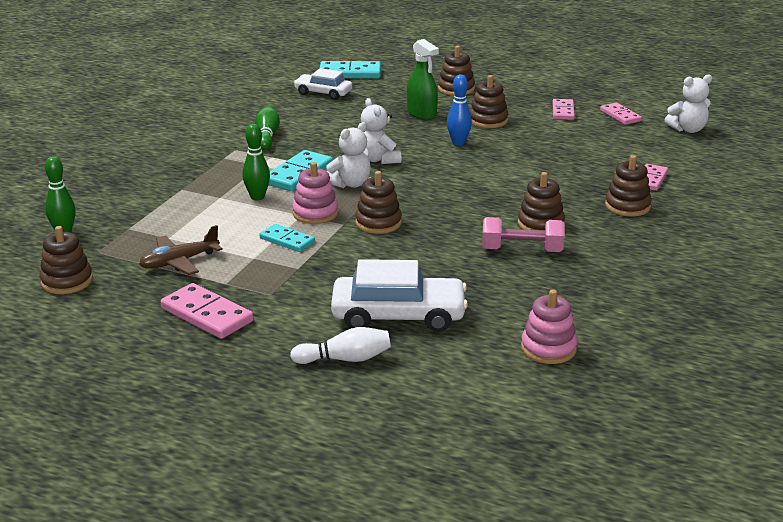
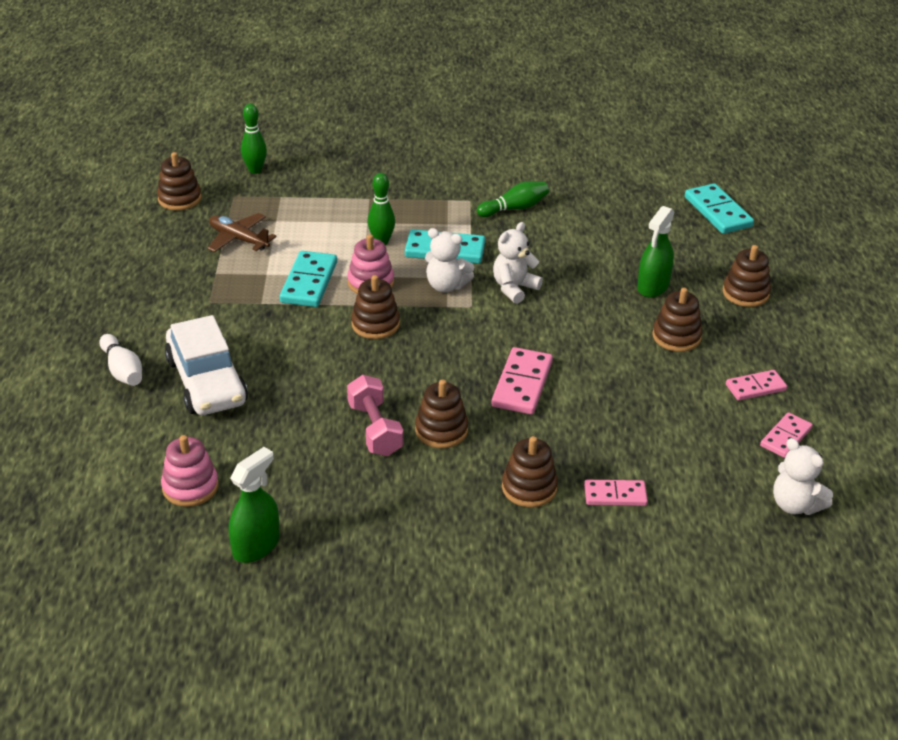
camera: 65 degrees right, 10 degrees up
(207, 315) = (160, 280): pink domino -> pink domino (522, 384)
(287, 240) = (309, 282): turquoise domino -> turquoise domino, size x1.57
(323, 93) = (648, 210): white car -> none
(458, 142) = (598, 329): blue bowling pin -> none
(642, 329) = (256, 546): none -> green spray bottle

